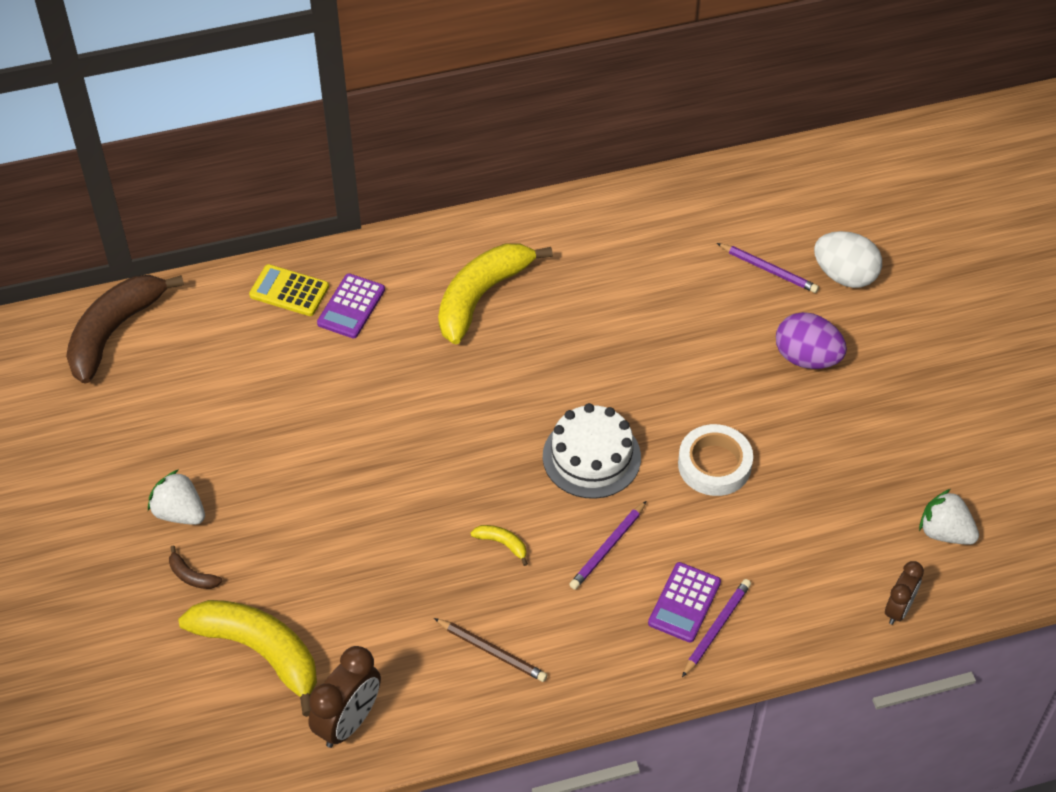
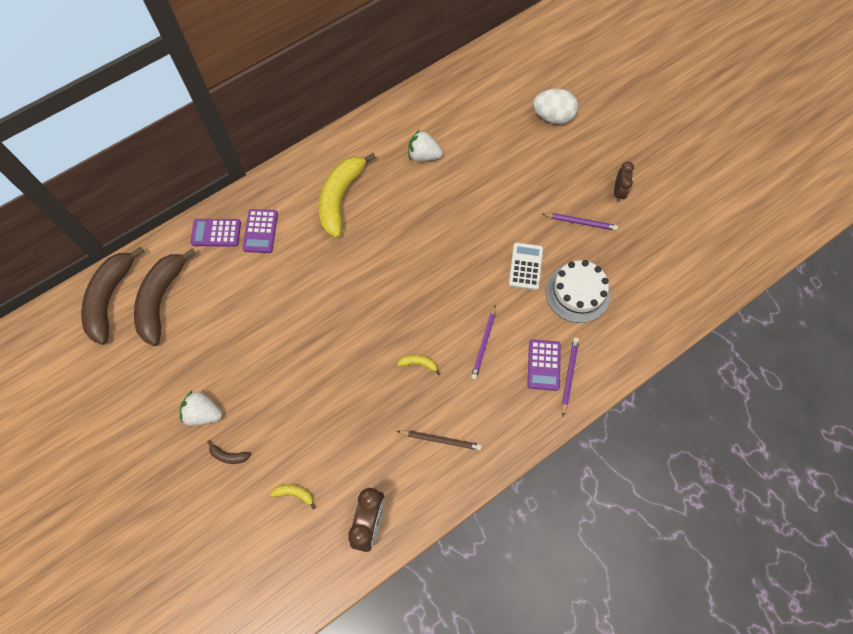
camera: 20 degrees left, 15 degrees up
(182, 353) = (162, 299): none -> brown banana
(261, 652) = (295, 494): yellow banana -> yellow banana, size x0.40
(289, 291) = (216, 233): yellow calculator -> purple calculator
(591, 457) = (450, 285): white cake -> white cake (577, 293)
(714, 465) = (525, 266): white tape -> white calculator
(768, 270) = (507, 126): purple pencil -> purple pencil (580, 222)
(807, 358) = (552, 177): purple egg -> none
(898, 609) = (668, 325): brown clock -> brown clock (618, 192)
(945, 532) = (675, 266): white strawberry -> white strawberry (424, 155)

